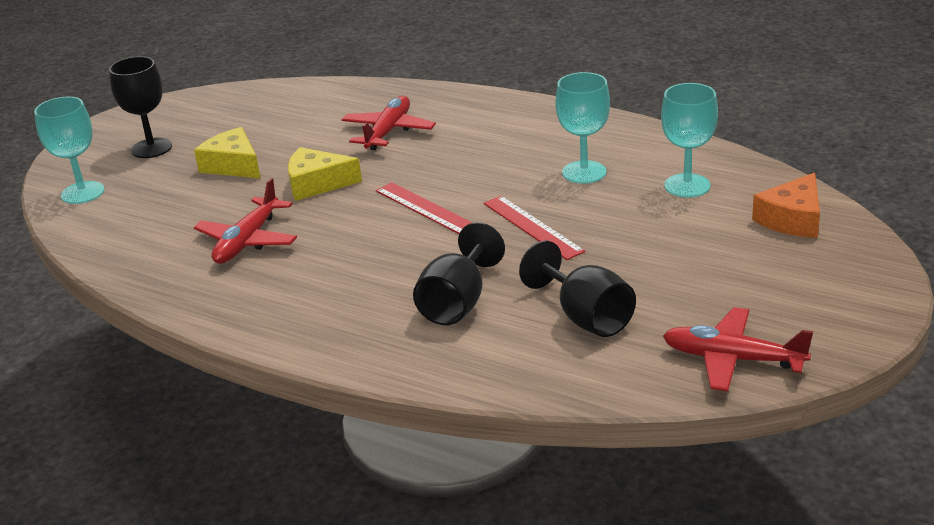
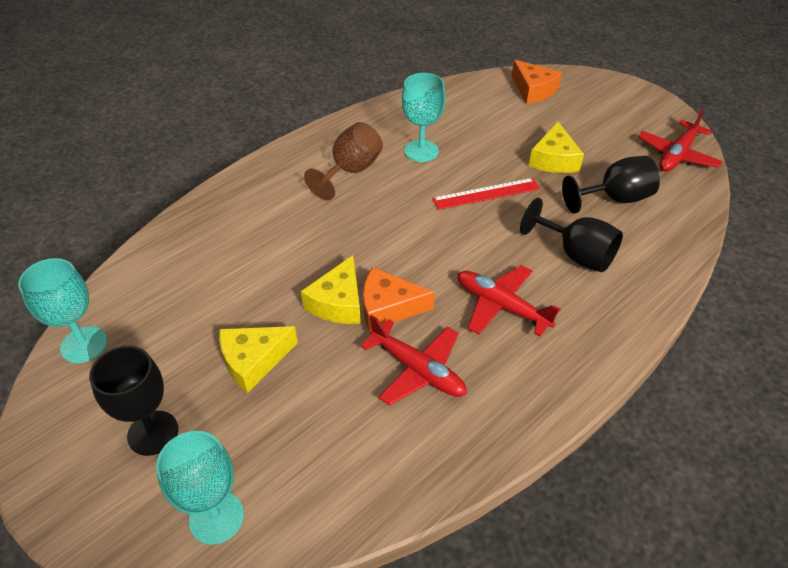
camera: 75 degrees left, 15 degrees up
(321, 209) = (388, 307): none -> orange cheese
(388, 131) = (272, 237): red plane -> red plane (501, 306)
(426, 209) = (427, 242): red ruler -> none
(515, 143) = (350, 171): none -> brown goblet
(637, 260) = (554, 159): none -> yellow cheese
(687, 186) = (469, 114): turquoise goblet -> turquoise goblet (84, 344)

